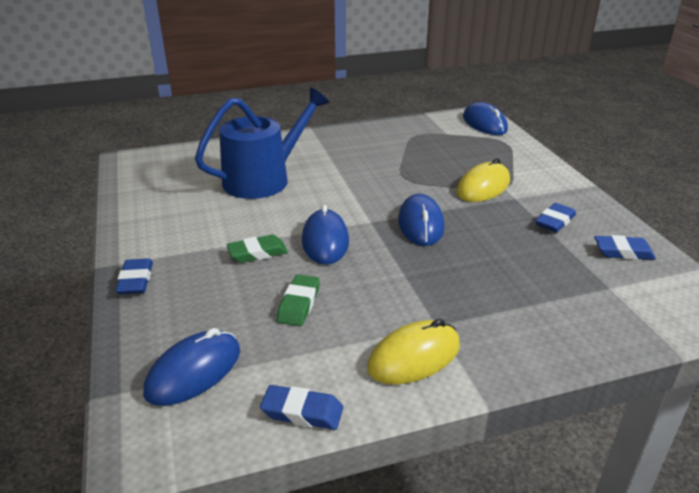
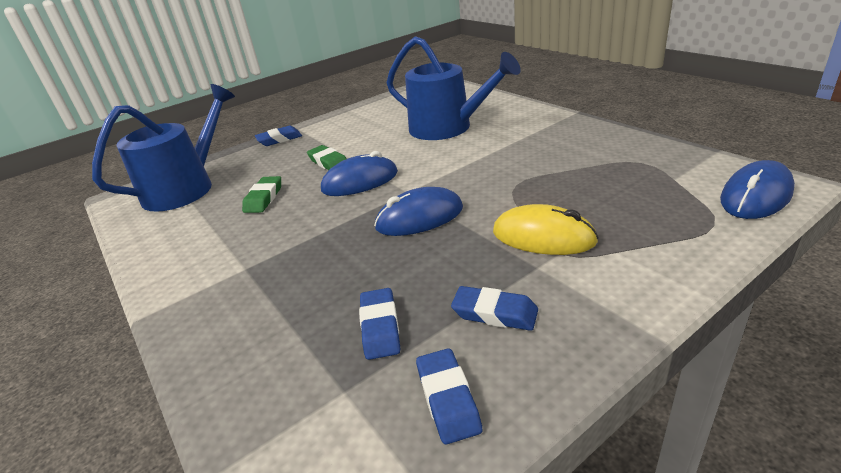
camera: 75 degrees right, 0 degrees up
(194, 372) = (185, 188): blue mouse -> blue watering can
(299, 304) = (264, 198): green eraser -> green eraser turned 75 degrees counterclockwise
(302, 412) = (140, 236): blue eraser -> blue eraser (380, 327)
(414, 357) = (197, 267): yellow mouse -> none

